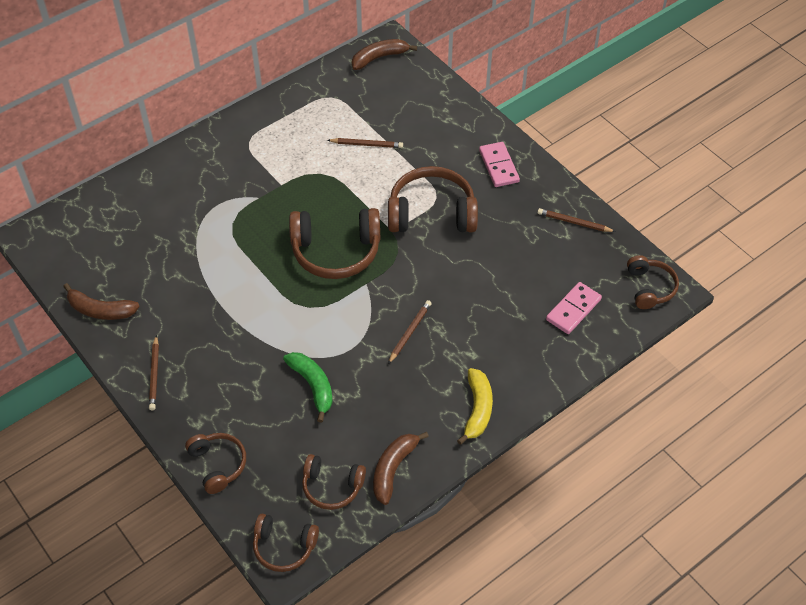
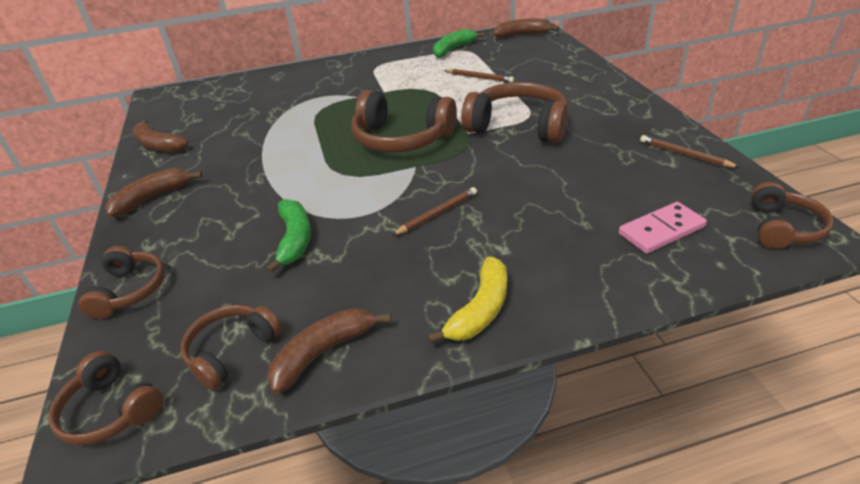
camera: 25 degrees right, 15 degrees down
(154, 375) = (152, 198): brown pencil -> brown banana
(317, 97) = (453, 49): none -> green banana
(332, 486) = (231, 351): brown headphones -> brown headphones turned 90 degrees clockwise
(499, 166) = (608, 104): pink domino -> none

